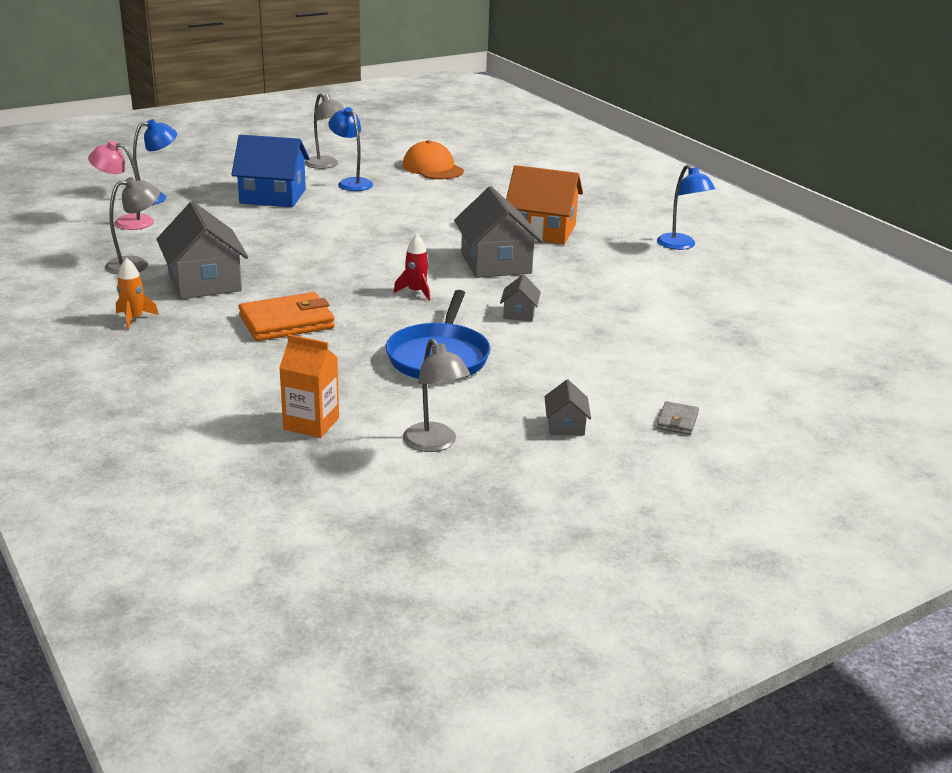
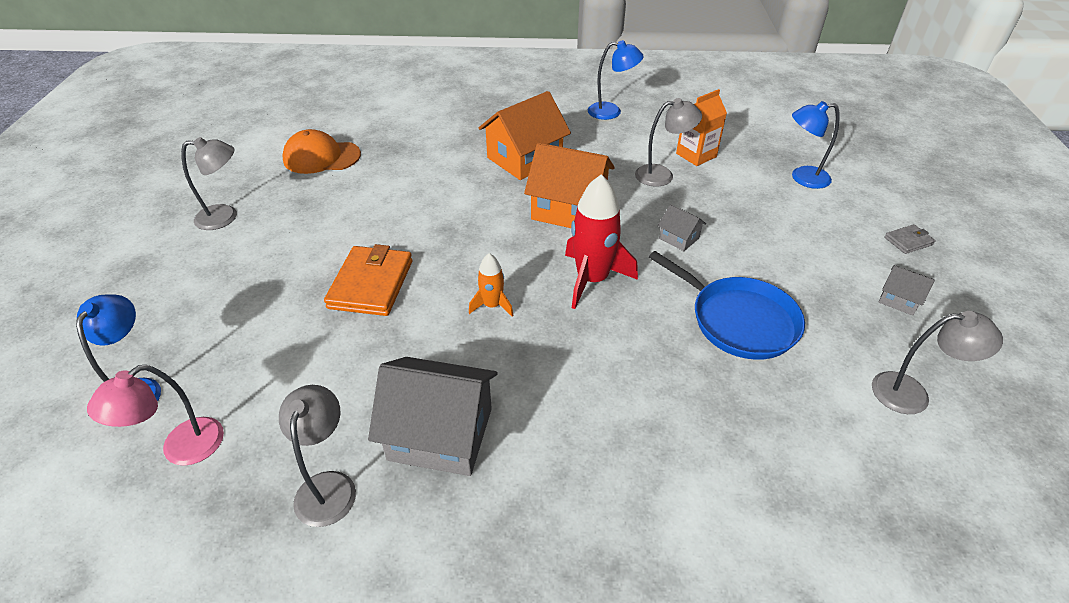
camera: 55 degrees left, 15 degrees up
(134, 319) = (493, 547): orange rocket -> orange rocket (492, 305)
(273, 196) = (260, 286): blue house -> none
(287, 322) = (597, 400): orange wallet -> orange wallet (371, 284)
(311, 424) = (844, 471): orange carton -> orange carton (696, 155)
(351, 182) = (293, 218): blue lamp -> blue lamp (802, 178)
(416, 292) = (592, 279): red rocket -> red rocket, size x1.88
(496, 263) = (569, 209): grey house -> orange house
(607, 288) = (662, 175): none -> grey lamp
(677, 421) = (908, 241): grey wallet -> grey wallet turned 75 degrees counterclockwise

